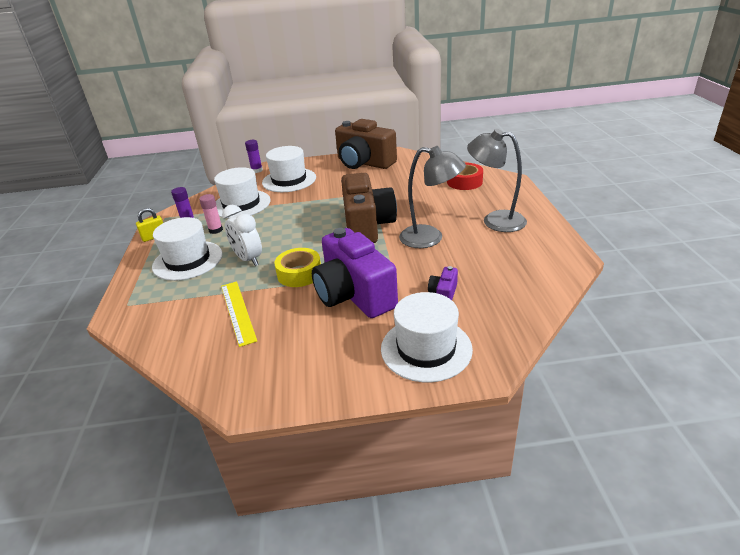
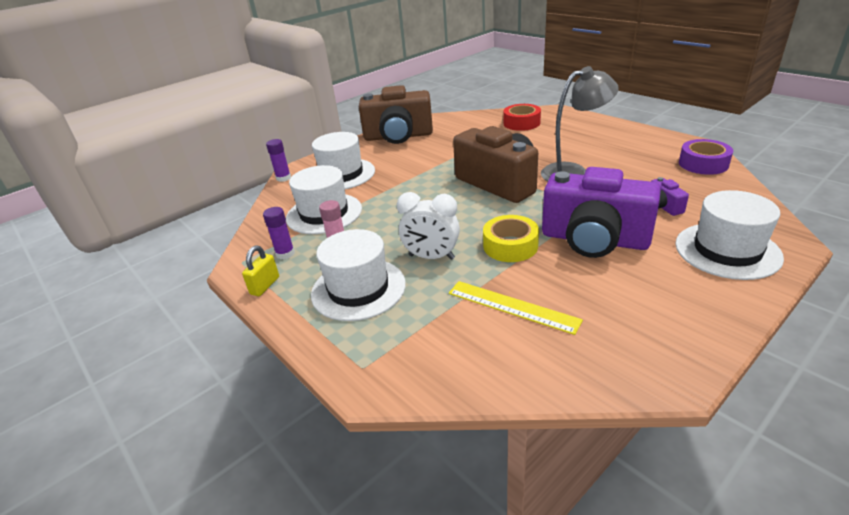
camera: 35 degrees left, 0 degrees up
(495, 220) = (599, 141): grey lamp -> none
(544, 274) = (703, 164): none -> purple tape

